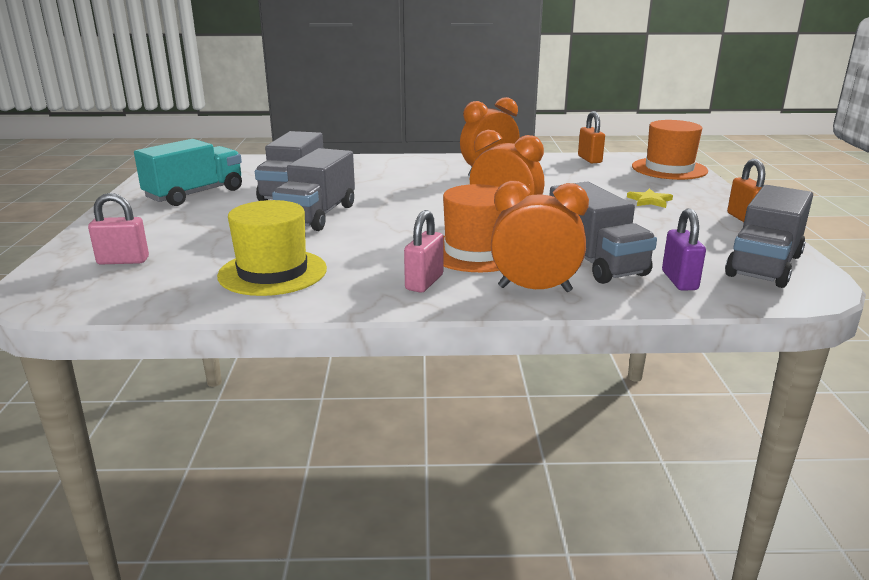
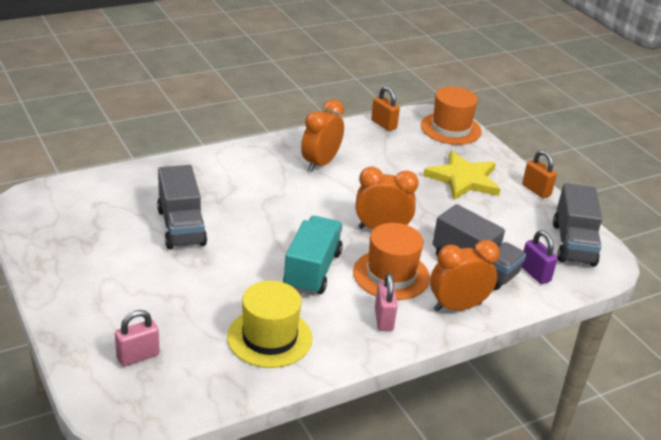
camera: 30 degrees left, 10 degrees up
(195, 194) = (95, 250): turquoise truck -> turquoise truck (312, 270)
(317, 215) = (234, 257): grey truck -> none
(649, 200) = (463, 179): yellow star -> yellow star, size x2.19

